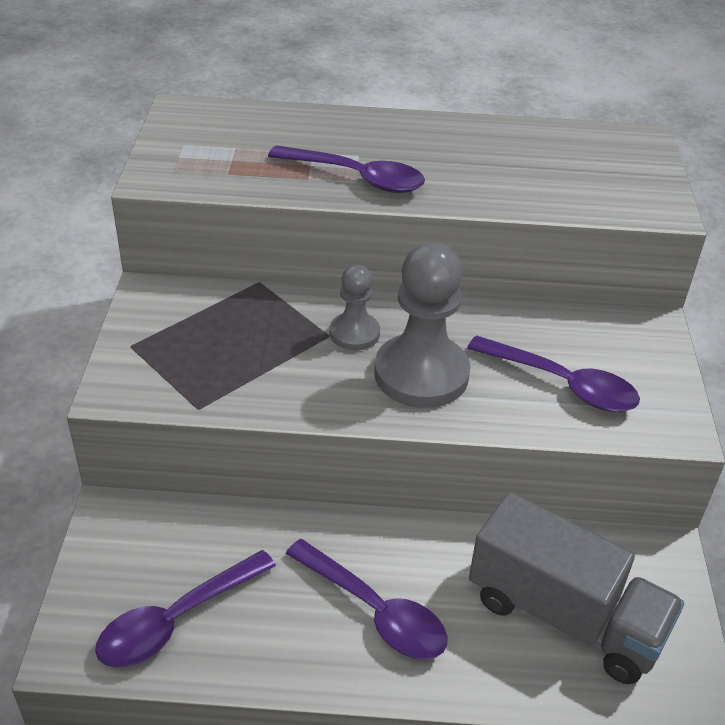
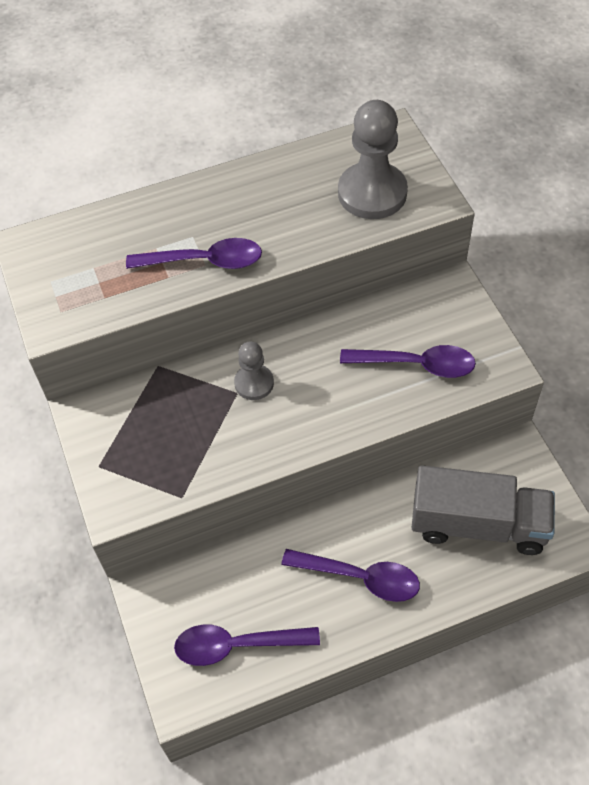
camera: 20 degrees left, 15 degrees up
(176, 620) = (237, 645): purple spoon -> purple spoon turned 60 degrees clockwise
(421, 374) = (319, 398): grey pawn -> grey pawn (372, 193)

